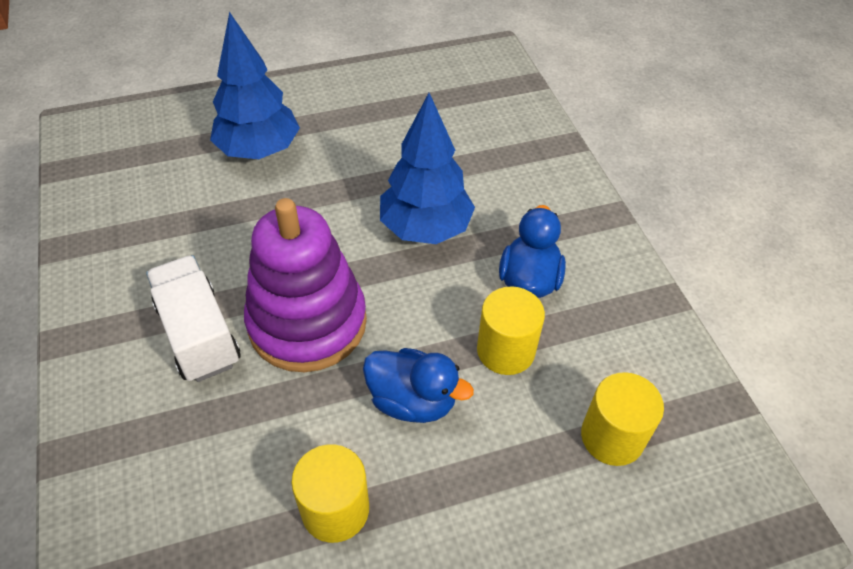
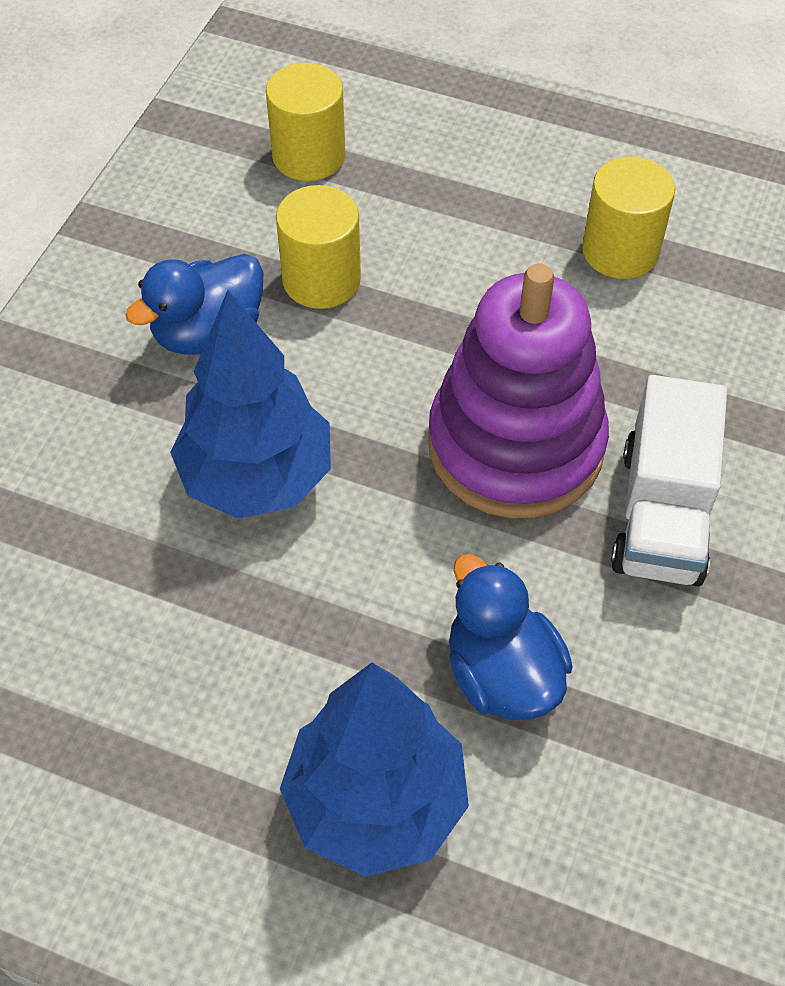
camera: 140 degrees left, 5 degrees up
(412, 401) = (467, 293): blue duck -> blue duck (502, 674)

